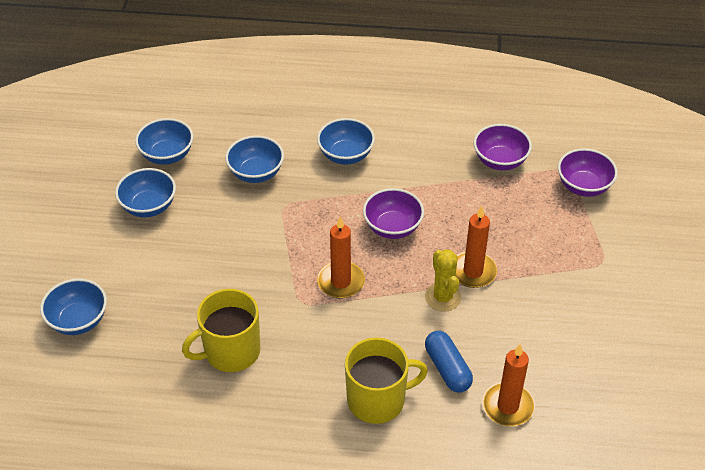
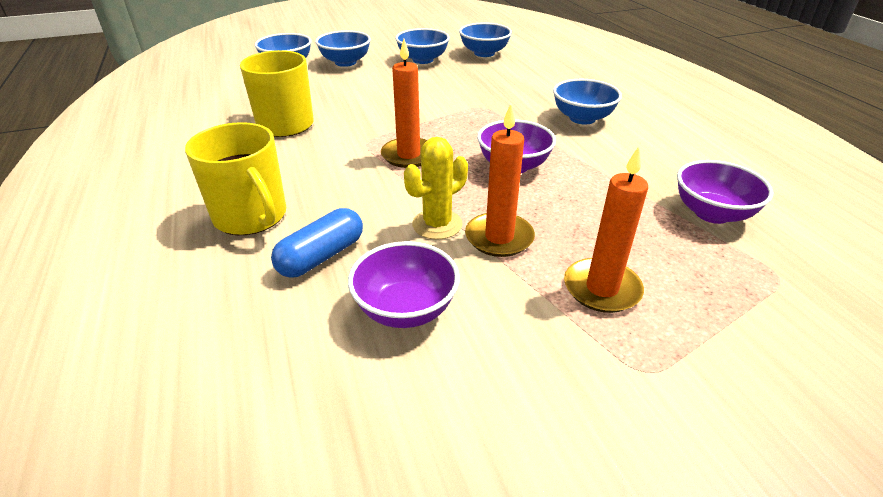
camera: 65 degrees right, 10 degrees down
(256, 173) = (506, 86): blue bowl -> blue bowl (345, 62)
(507, 406) = (275, 330): orange candle -> orange candle (602, 288)
(583, 186) = (776, 305): purple bowl -> purple bowl (405, 309)

